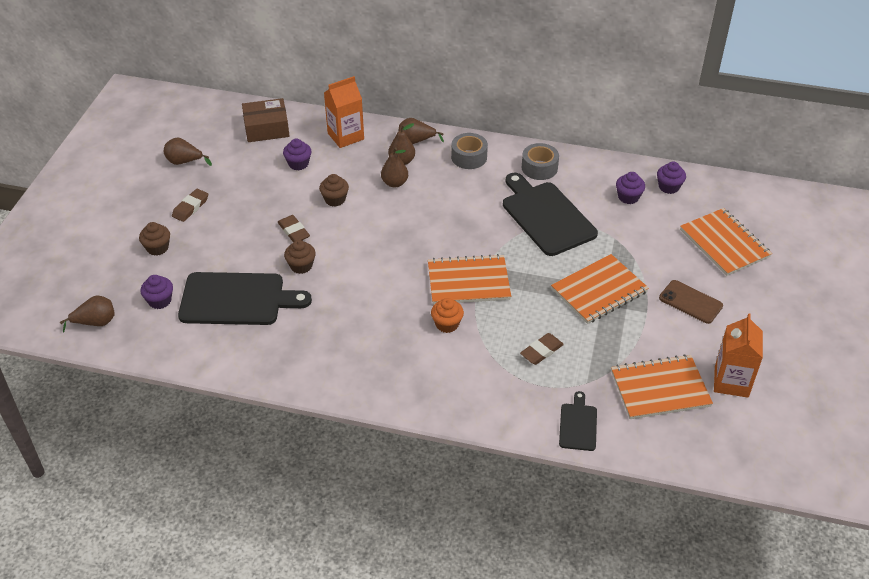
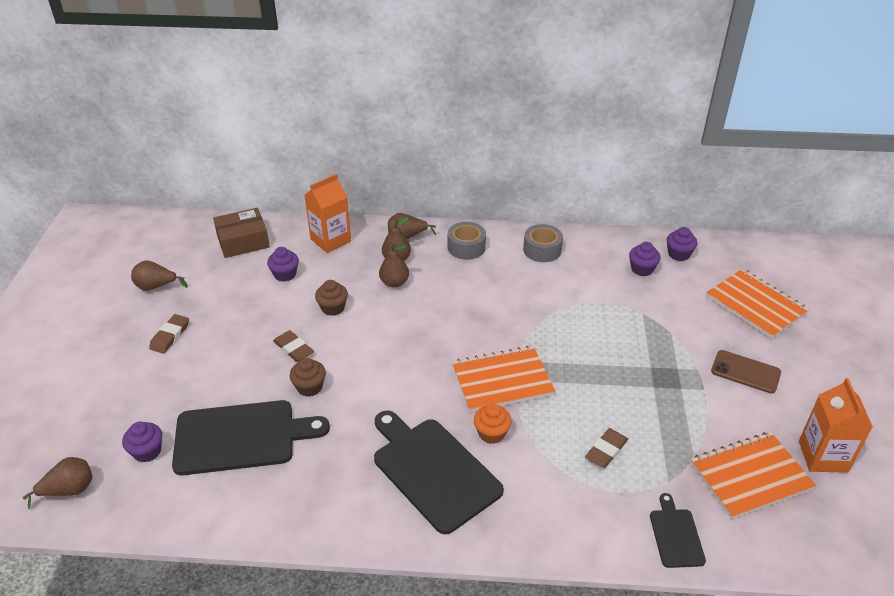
camera: 10 degrees left, 5 degrees down
(157, 248) = (137, 388): brown cupcake -> none
(546, 216) = (564, 298): black cutting board -> black cutting board (433, 470)
(599, 290) = (646, 372): orange notebook -> none

